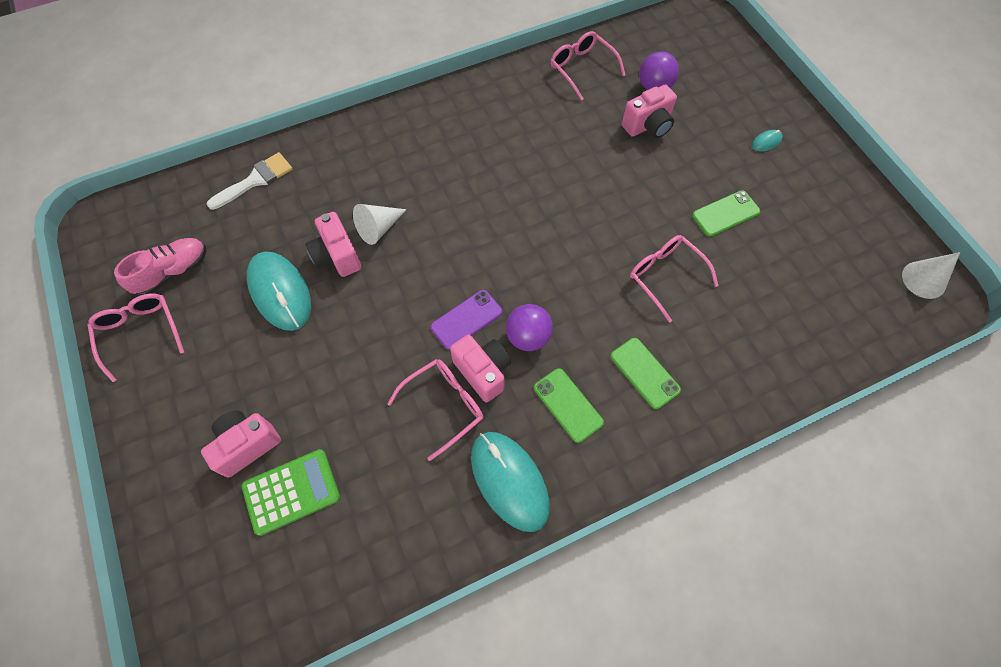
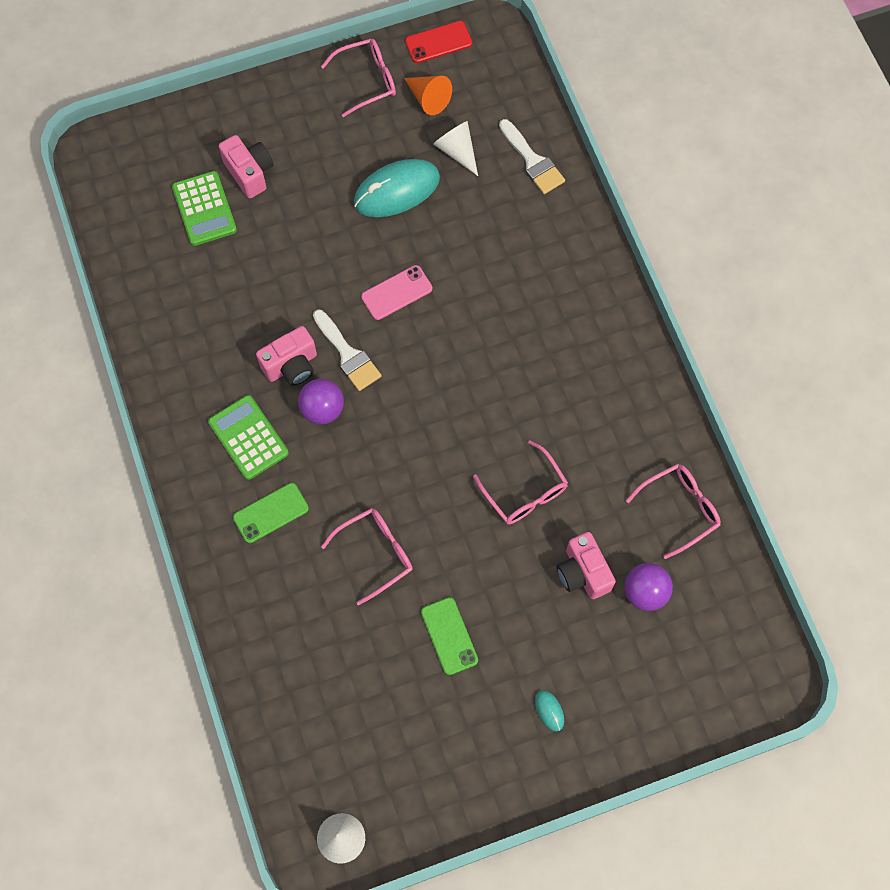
camera: 95 degrees right, 5 degrees up
(103, 269) = (438, 42): none -> red phone
(172, 272) = (428, 99): pink shoe -> orange cone
(337, 256) = (432, 239): pink camera -> none
(378, 228) = (462, 277): white cone -> white cone (457, 151)
(396, 282) = (396, 293): none -> pink phone
(444, 406) = (263, 330): pink glasses -> pink glasses (525, 492)
(466, 319) = (348, 354): purple phone -> white brush
(509, 481) = (186, 380): turquoise mouse -> none
(568, 405) = (248, 437): green phone -> green calculator

